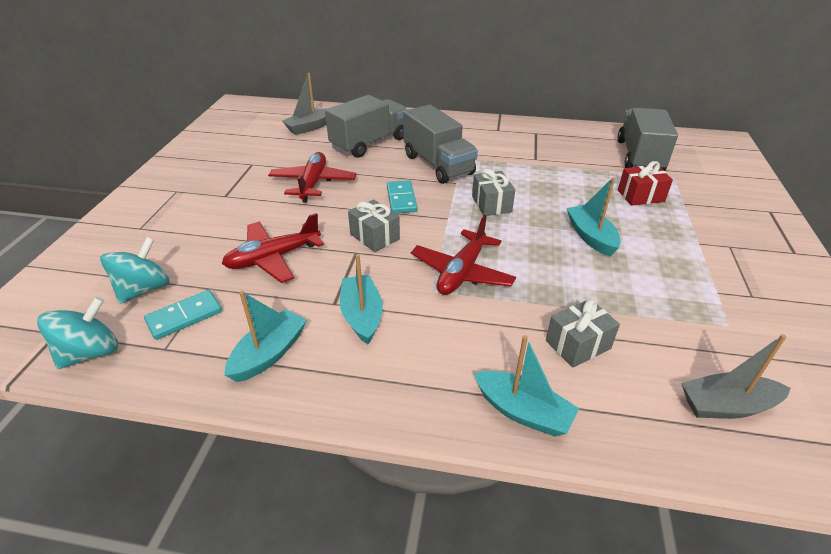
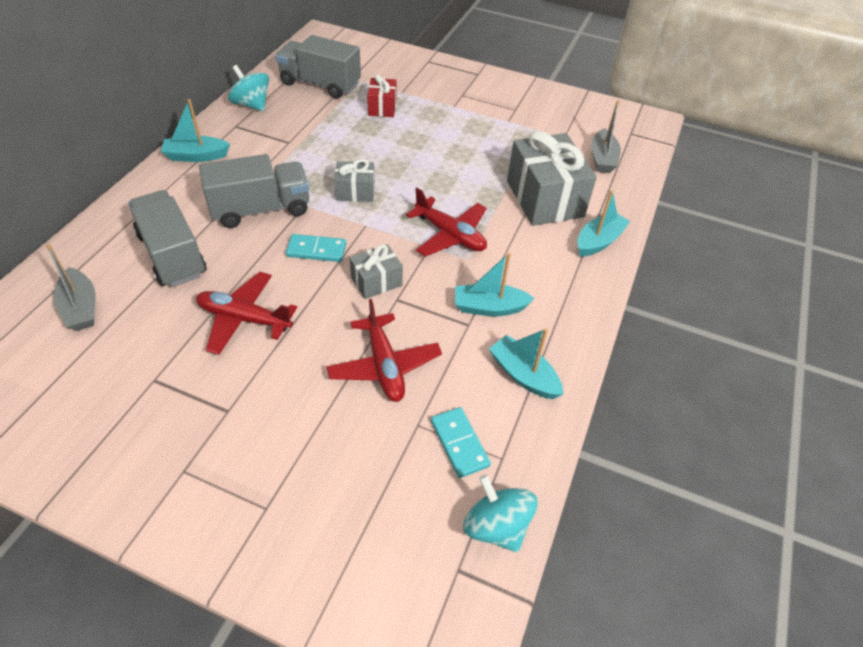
camera: 80 degrees left, 10 degrees up
(144, 289) = (403, 487): turquoise spinning top -> turquoise spinning top (252, 104)
(578, 345) = (545, 198): grey gift -> grey gift, size x1.94
(591, 237) = (427, 152): turquoise boat -> turquoise boat (196, 156)

